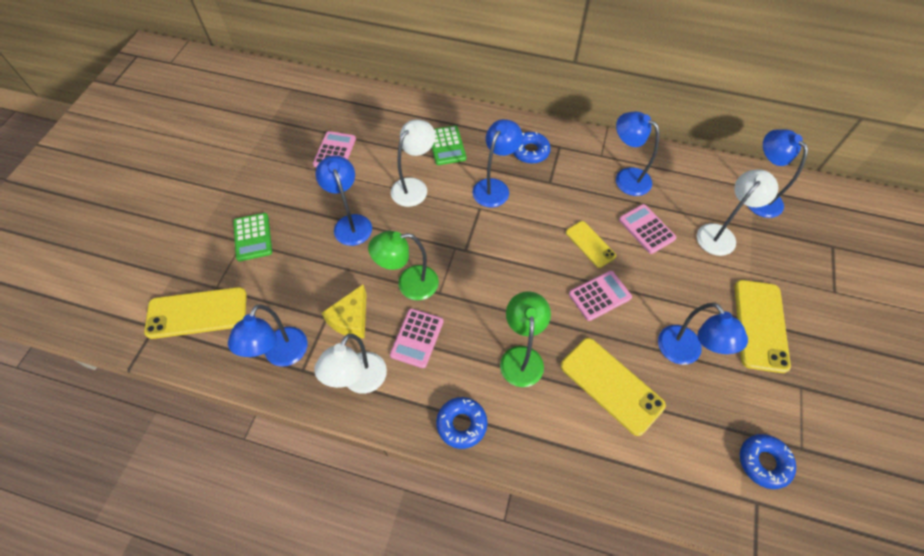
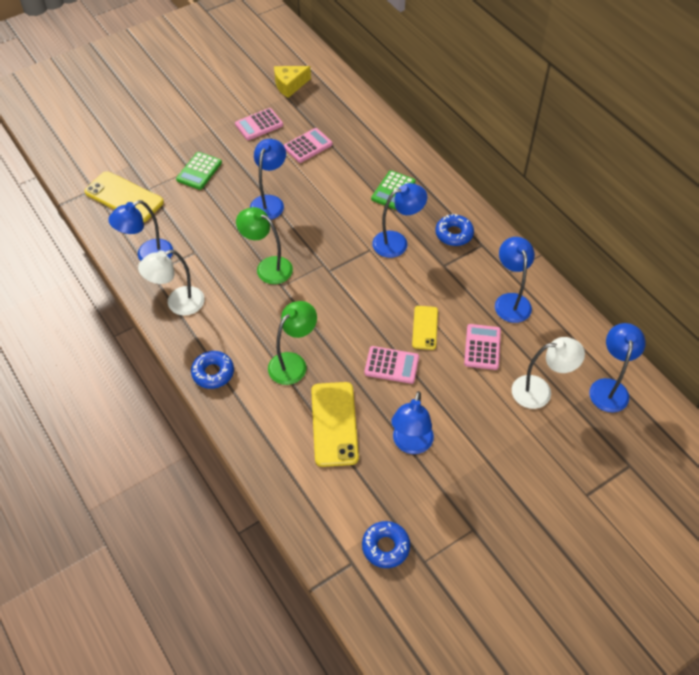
camera: 40 degrees right, 5 degrees down
(351, 319) = (209, 263): yellow cheese -> yellow cheese (289, 85)
(414, 187) = (338, 205): white lamp -> none
(417, 338) = (238, 304): pink calculator -> pink calculator (259, 125)
(760, 325) = (492, 470): yellow phone -> none

